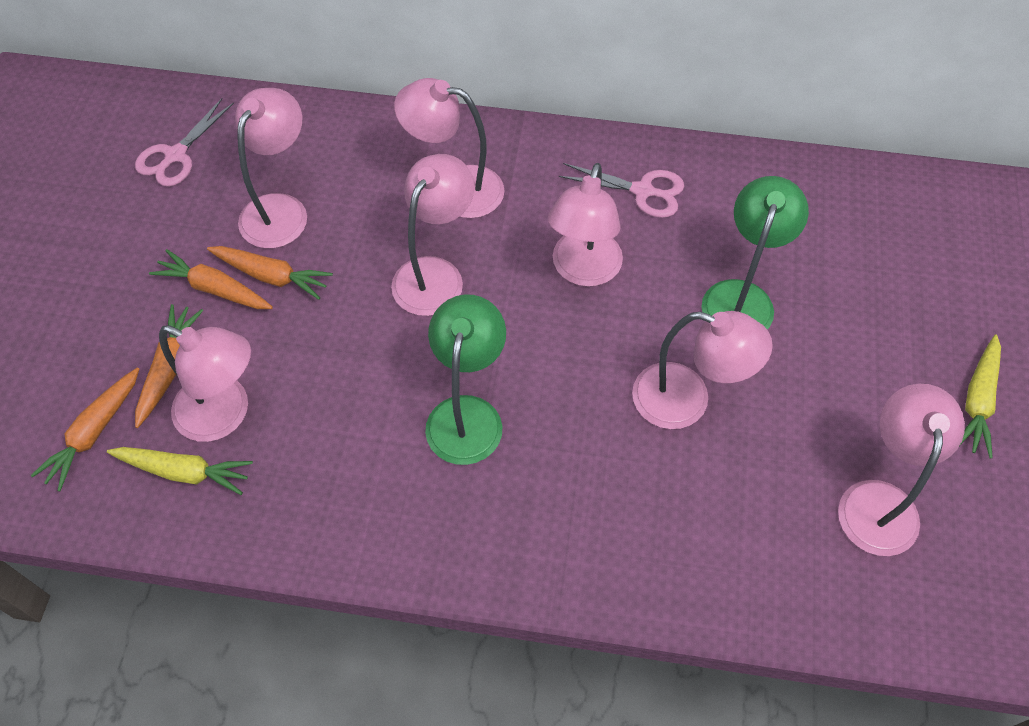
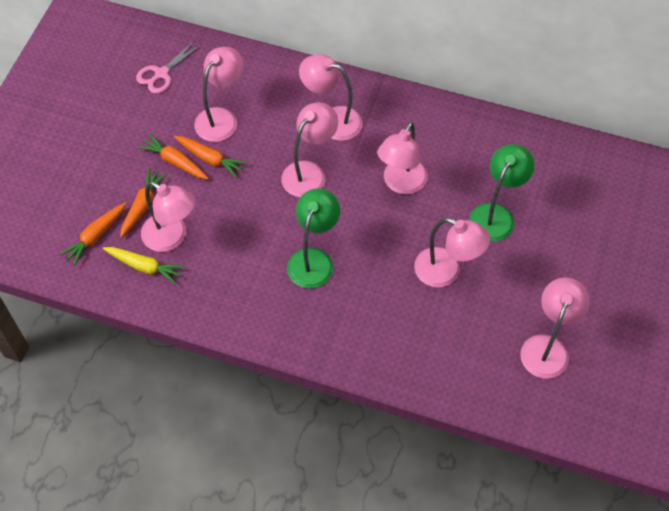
camera: 10 degrees right, 0 degrees up
(642, 191) = (449, 139): pink scissors -> none
(977, 401) = (625, 299): yellow carrot -> none

